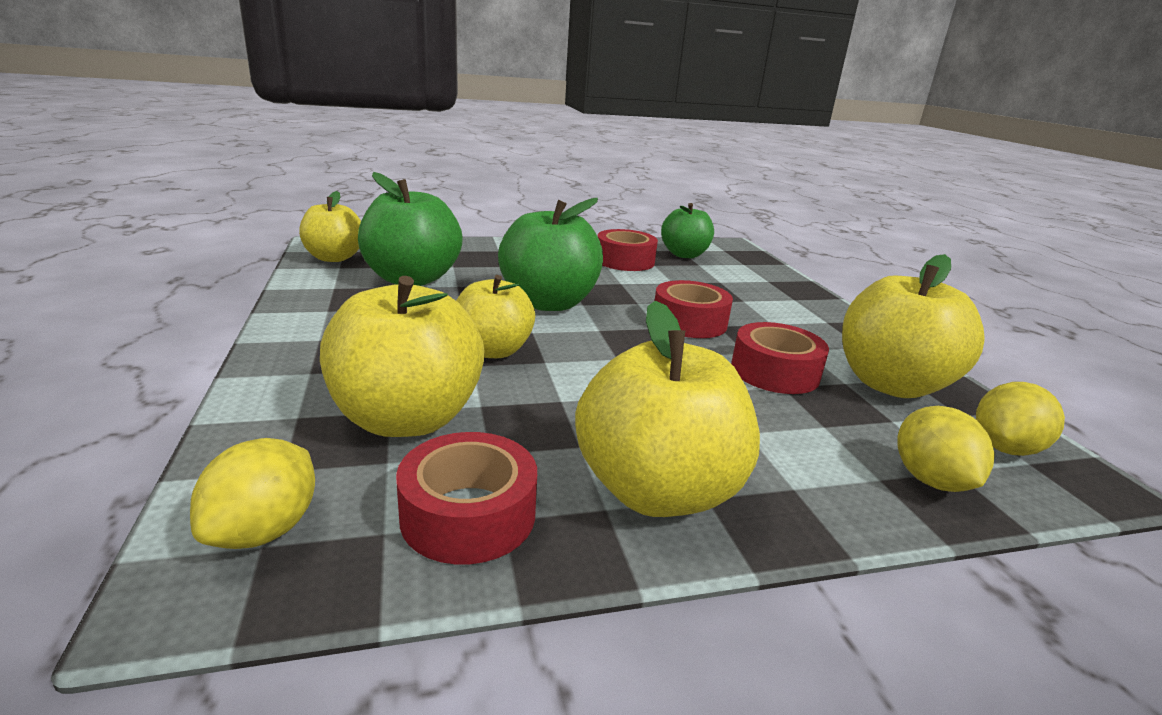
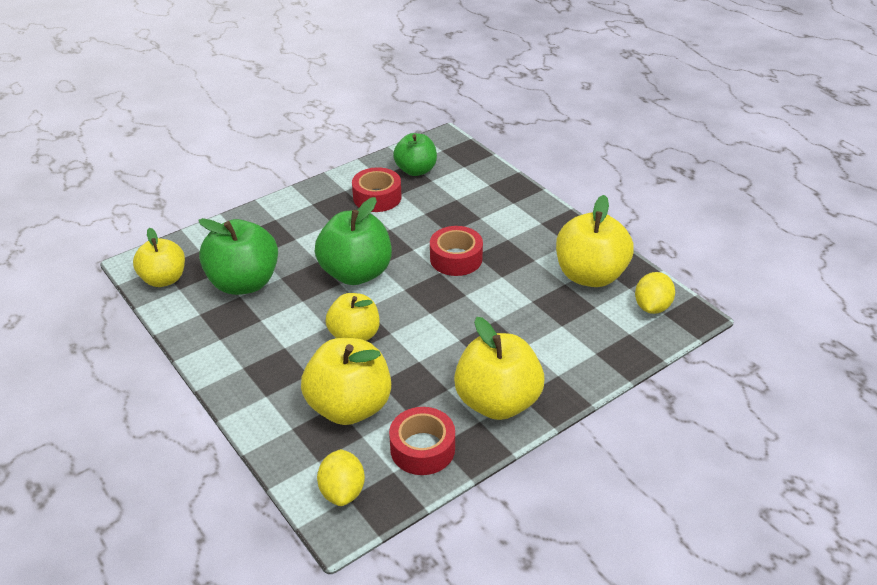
camera: 20 degrees left, 15 degrees up
(774, 372) = (524, 290): red tape -> none
(930, 480) = (618, 345): yellow lemon -> none

